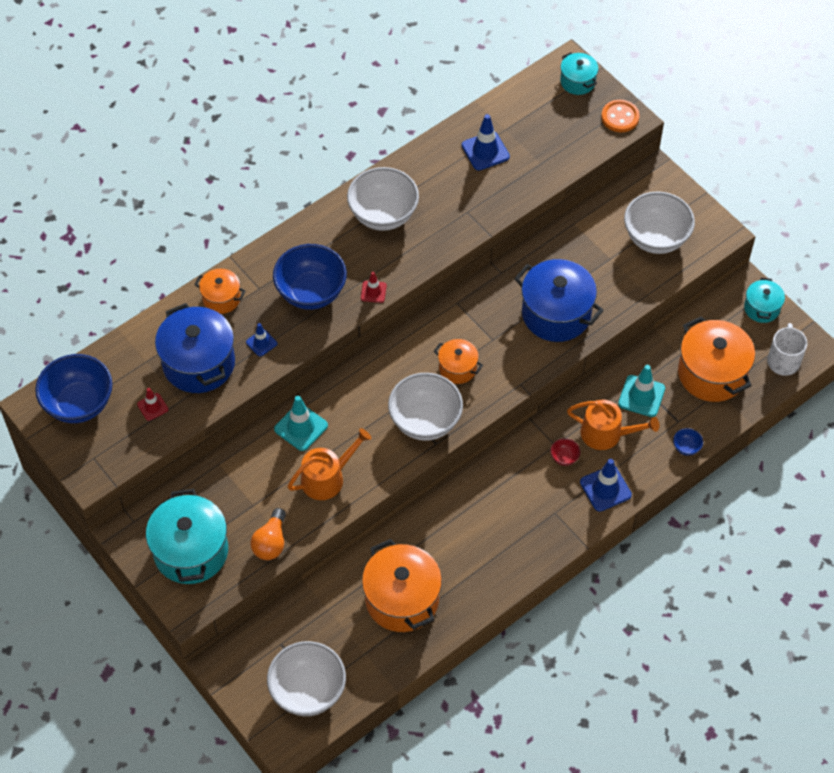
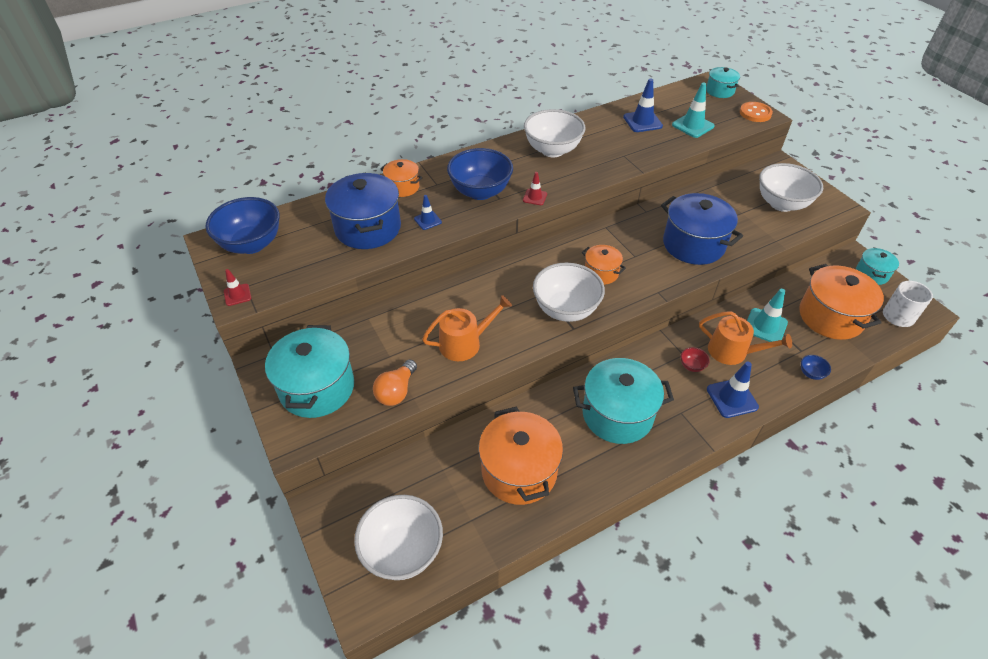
camera: 10 degrees right, 10 degrees down
(152, 407) = (315, 254): red traffic cone -> red traffic cone (237, 295)
(301, 427) = (450, 299): turquoise traffic cone -> turquoise traffic cone (692, 125)
(491, 525) = (617, 414): none -> turquoise pot

